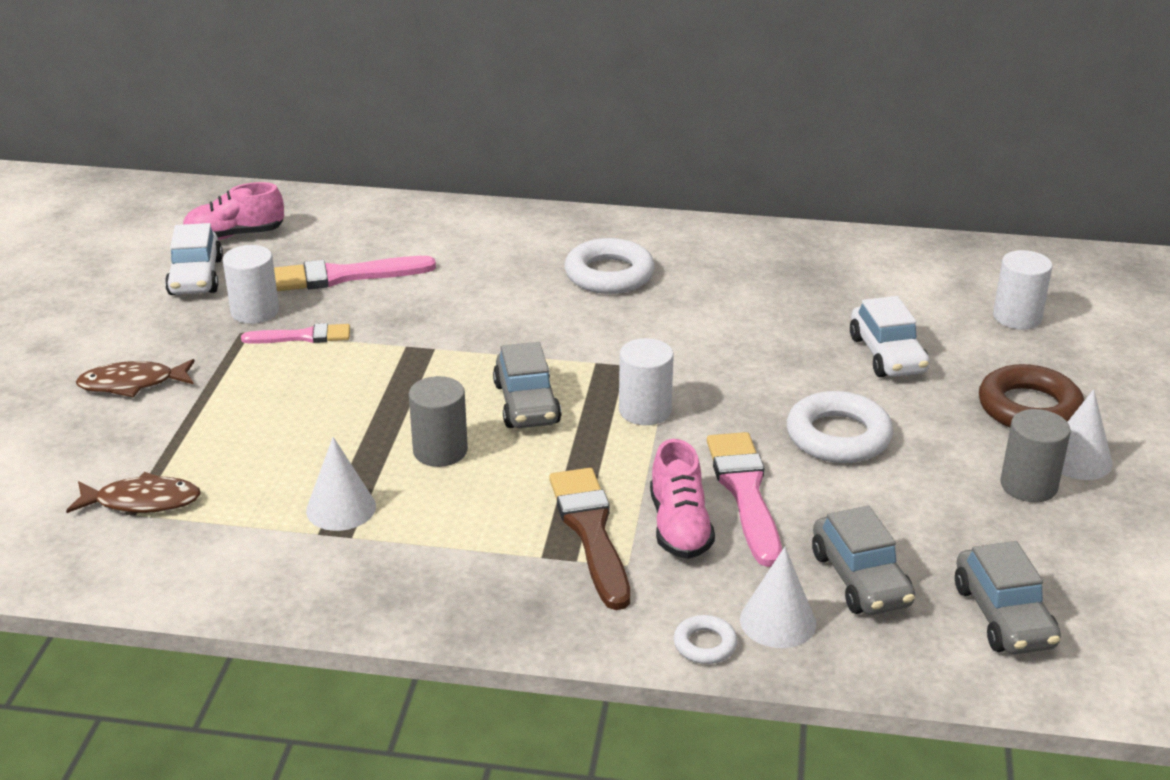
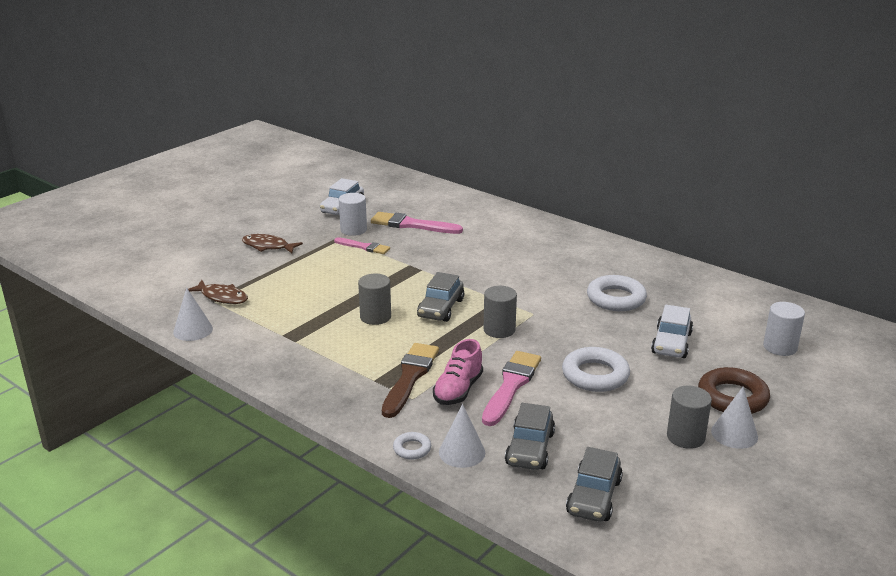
camera: 30 degrees right, 5 degrees down
(234, 235) = (379, 193): pink shoe -> none
(341, 508) = (303, 327): white cone -> white cone (193, 330)
(609, 274) = (550, 259): white ring -> white ring (616, 298)
(645, 410) = (499, 330): white cylinder -> grey cylinder

